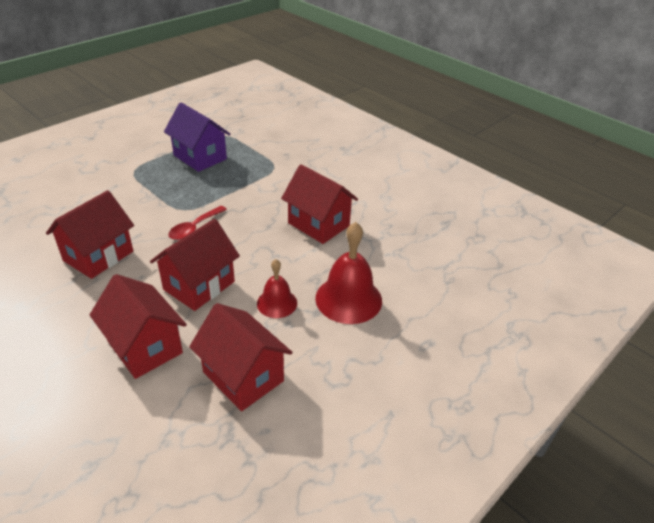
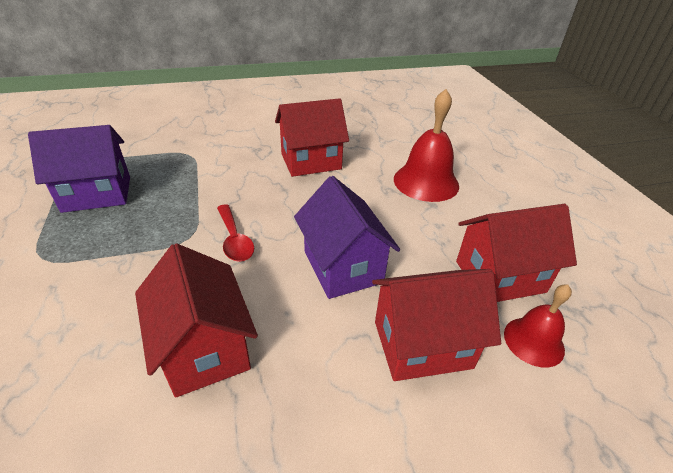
camera: 60 degrees left, 0 degrees up
(199, 285) = (342, 267): red house -> purple house
(277, 303) = (406, 222): red bell -> red bell (533, 341)

